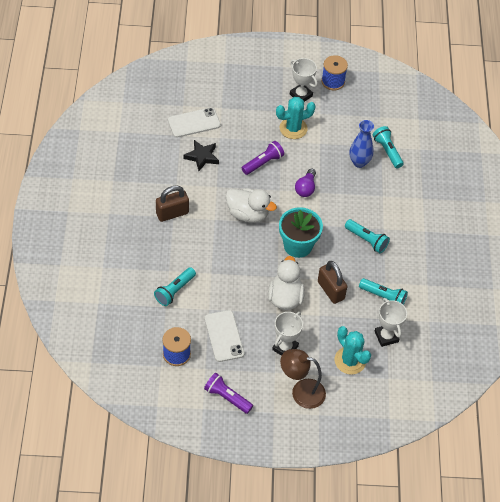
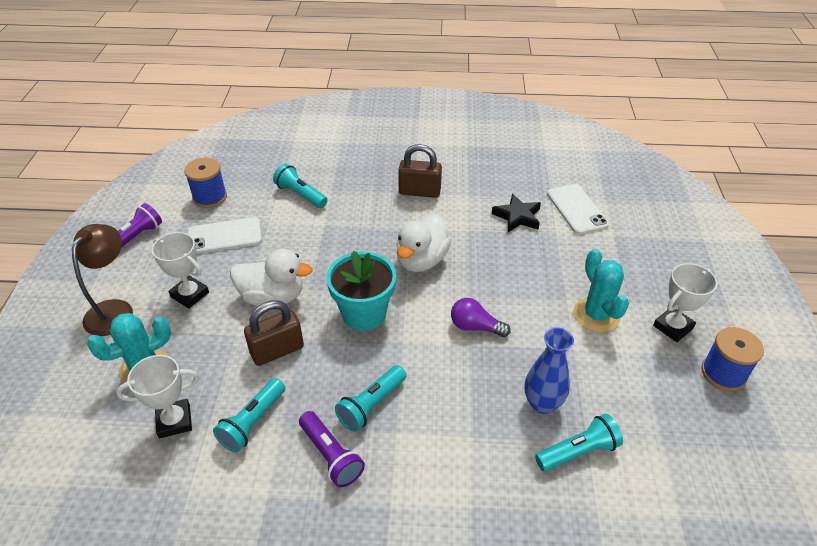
camera: 95 degrees right, 10 degrees down
(172, 213) = (419, 191): brown padlock -> brown padlock turned 60 degrees counterclockwise
(263, 163) = (518, 278): purple flashlight -> purple flashlight (331, 456)

